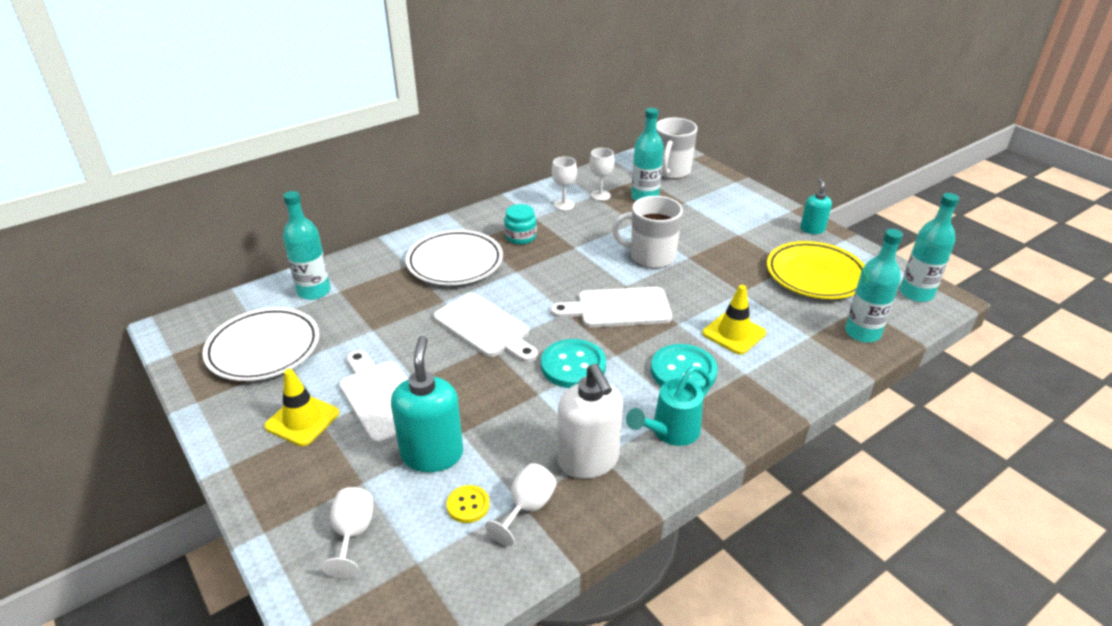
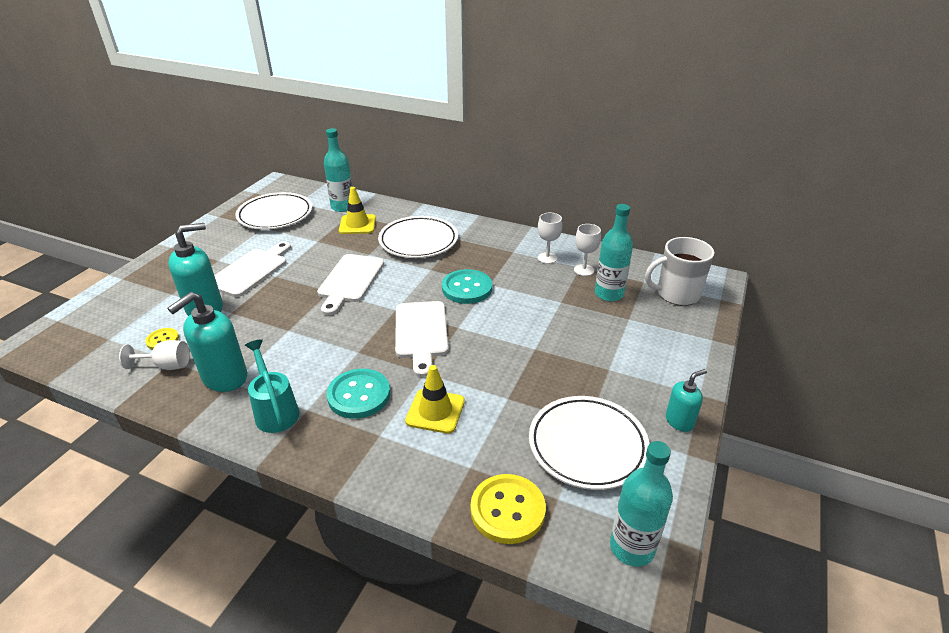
camera: 60 degrees right, 0 degrees up
(302, 420) = (217, 252): yellow traffic cone -> yellow traffic cone (357, 224)
(352, 534) = (127, 307): white goblet -> none
(520, 237) = (479, 255): turquoise jar -> none
(573, 366) = (330, 335): turquoise button -> turquoise button (467, 288)
(588, 461) = (224, 378): white soap dispenser -> turquoise soap dispenser
(618, 308) = (421, 333): white cutting board -> white cutting board turned 150 degrees counterclockwise
(651, 256) = (514, 327): white mug -> none
(670, 432) = (275, 411): turquoise watering can -> turquoise watering can turned 45 degrees clockwise
(815, 275) = (587, 445): yellow plate -> white plate
(862, 333) = (507, 510): turquoise bottle -> yellow button

